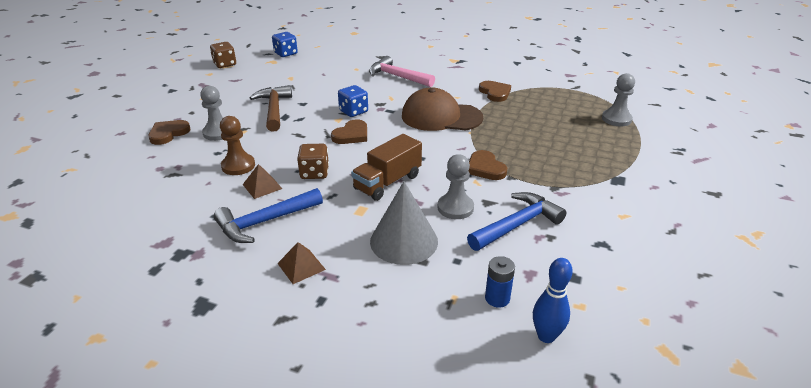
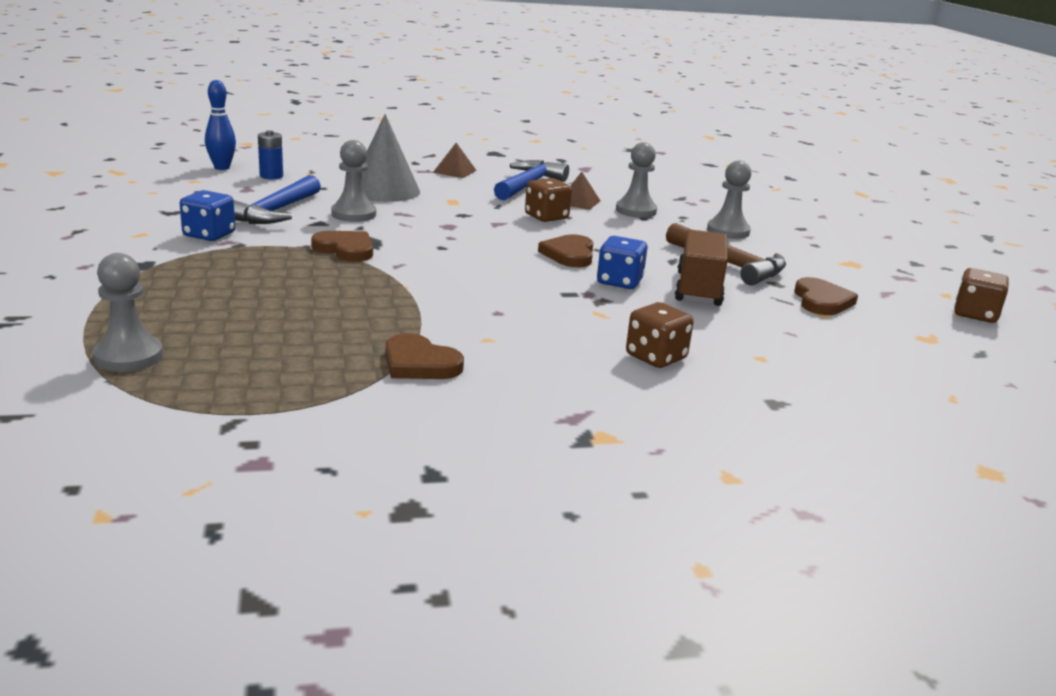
camera: 145 degrees right, 10 degrees down
(168, 133) = (776, 222): brown heart -> brown heart (821, 301)
(238, 166) = (635, 211): brown pawn -> grey pawn
(286, 53) = (953, 361): blue dice -> blue dice (209, 235)
(387, 182) = (453, 221): brown truck -> brown truck (698, 289)
(397, 77) = (656, 357): pink hammer -> brown dice
(441, 117) = (475, 299): brown cap -> none

